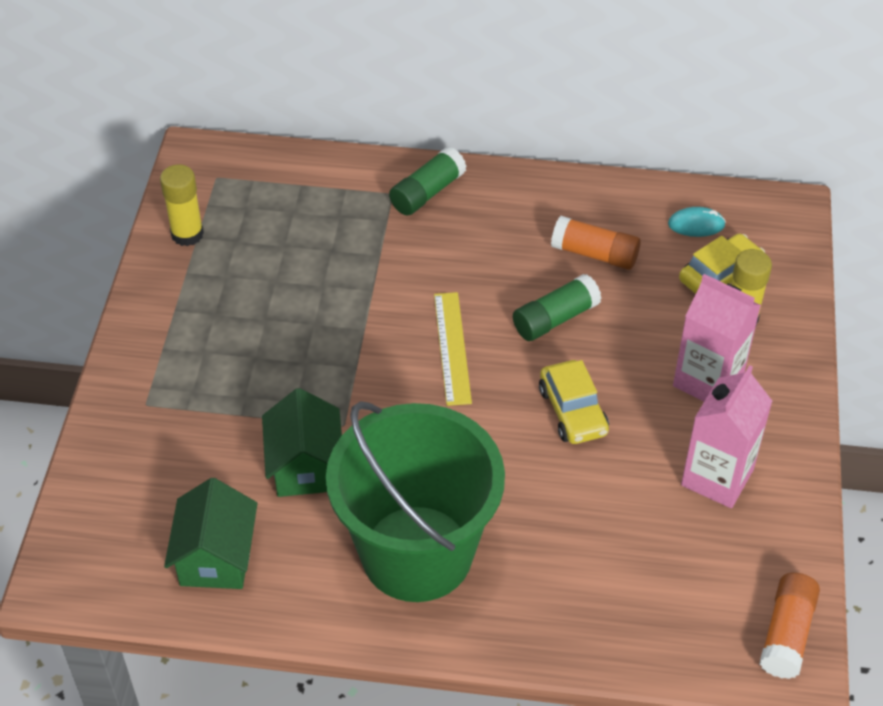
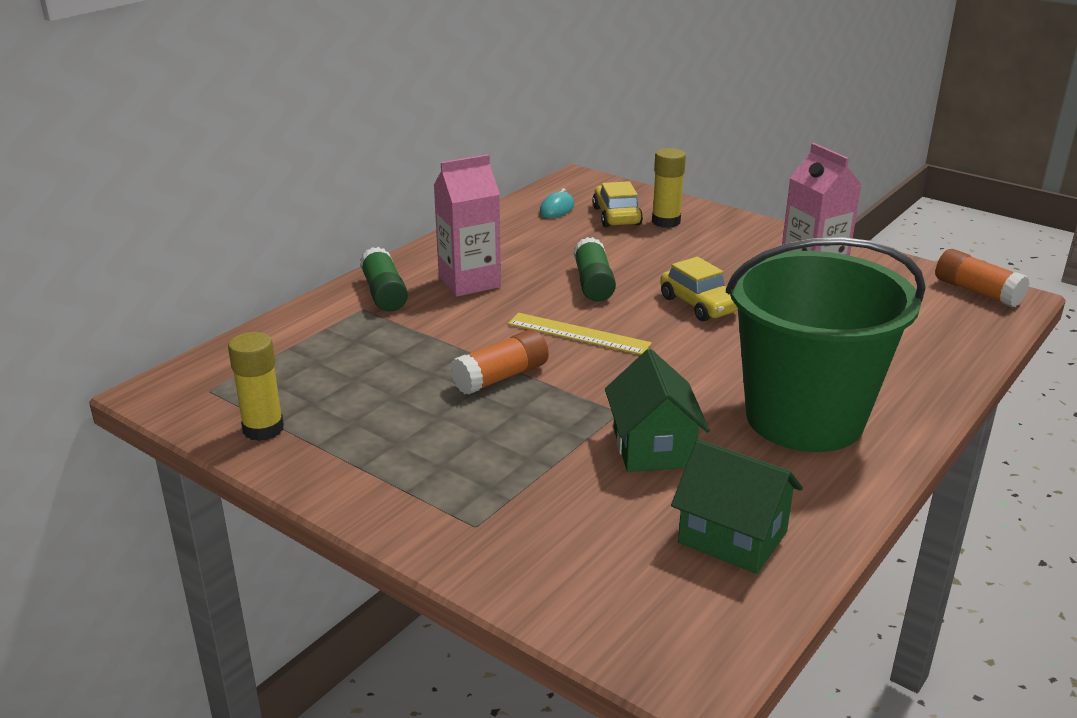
camera: 60 degrees left, 20 degrees down
(305, 466) = (653, 447): green house -> green house turned 60 degrees clockwise
(573, 411) = (699, 305): yellow car -> yellow car turned 45 degrees clockwise
(594, 254) = (542, 250): orange glue stick -> orange glue stick (501, 377)
(708, 381) = (715, 249): pink carton -> pink carton (469, 282)

